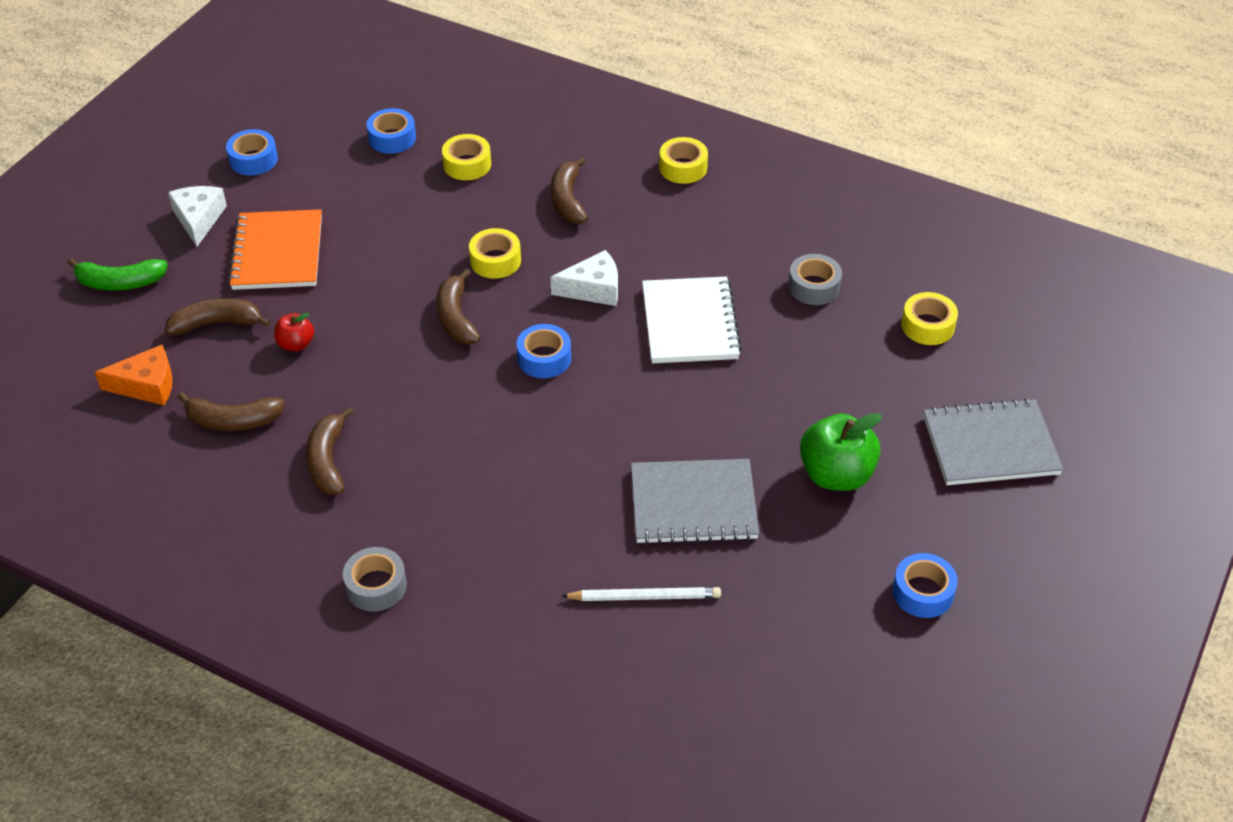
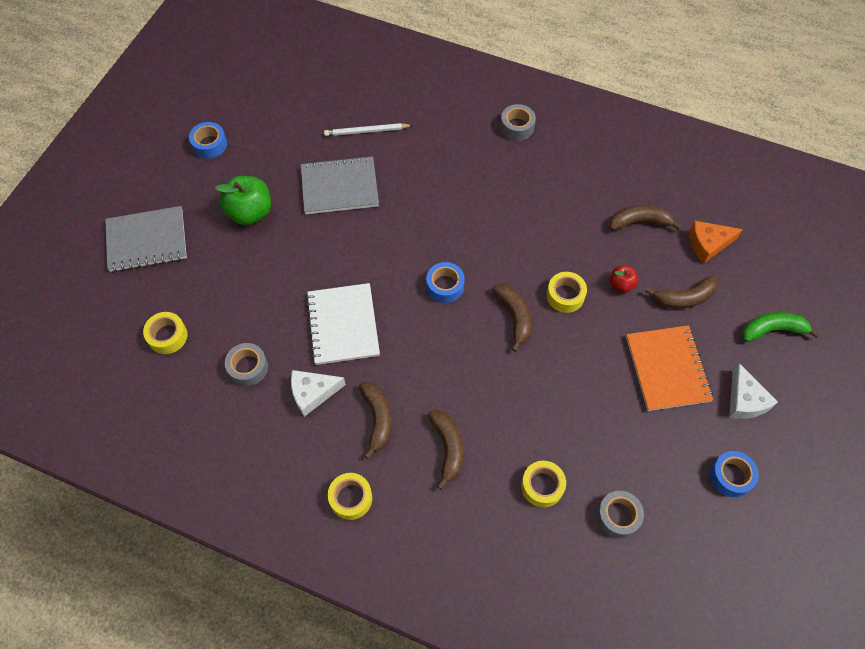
camera: 175 degrees right, 15 degrees up
(327, 461) = (569, 199): brown banana -> brown banana (377, 419)
(392, 138) = (618, 516): blue tape -> grey tape
(495, 260) = (496, 374): yellow tape -> yellow tape (565, 295)
(593, 289) = (416, 352): white cheese -> white cheese (313, 393)

